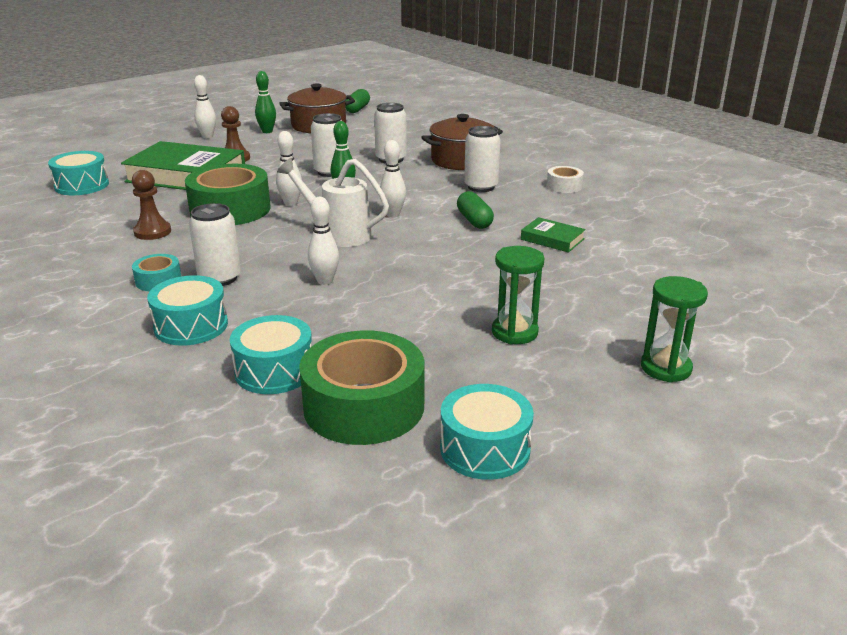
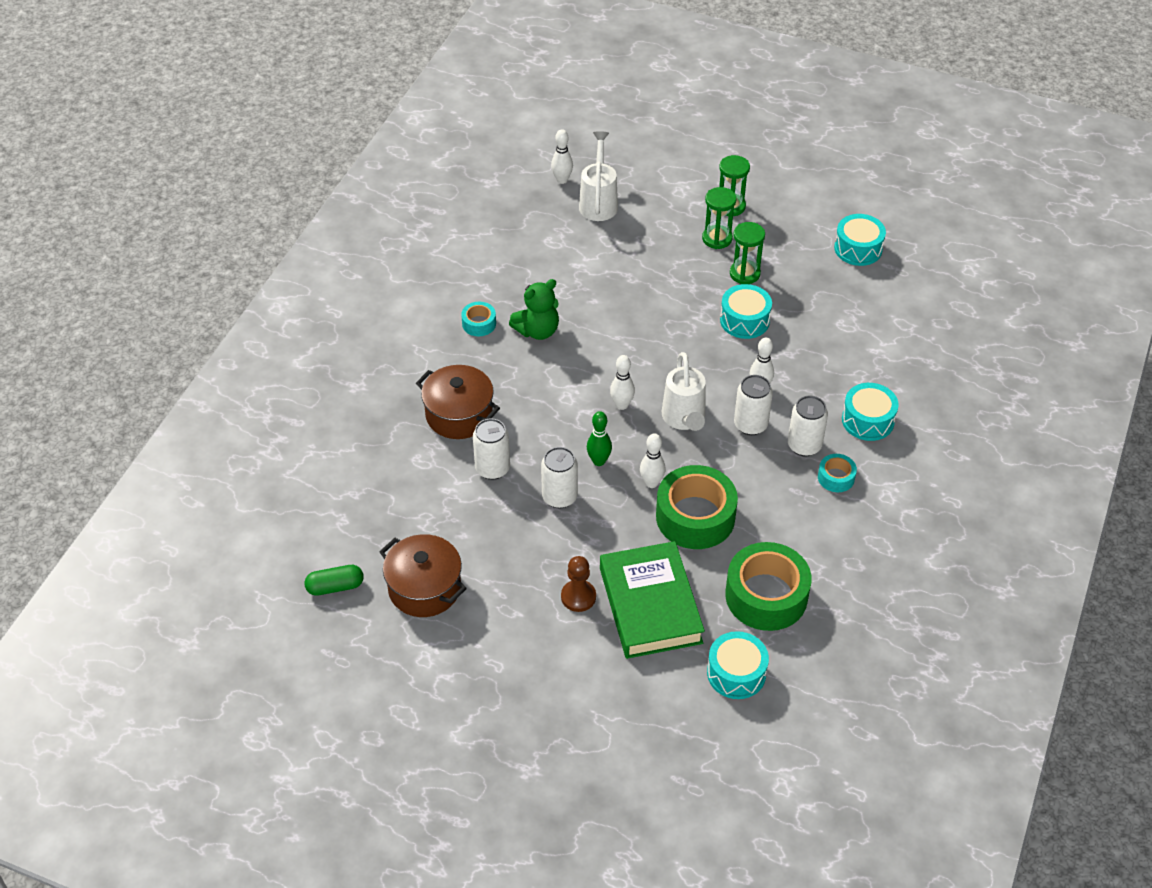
camera: 120 degrees left, 20 degrees up
(152, 232) = (775, 539): brown pawn -> none
(207, 136) = (531, 672): white bowling pin -> white bowling pin (562, 180)
(267, 131) = (476, 625): green bowling pin -> none
(274, 371) = (872, 354): turquoise drum -> turquoise drum (744, 320)
(364, 406) = (867, 304): green tape -> green tape (766, 596)
(474, 221) = (596, 352): green capsule -> none
(481, 187) = (519, 375): white can -> white can (750, 425)
(530, 204) = (537, 331): none -> green teddy bear
(552, 239) = (597, 298): green book -> none
(564, 186) = (479, 324): white tape -> turquoise tape
(600, 335) = (717, 238): none -> green hourglass
(725, 280) = (598, 202): none -> white watering can

